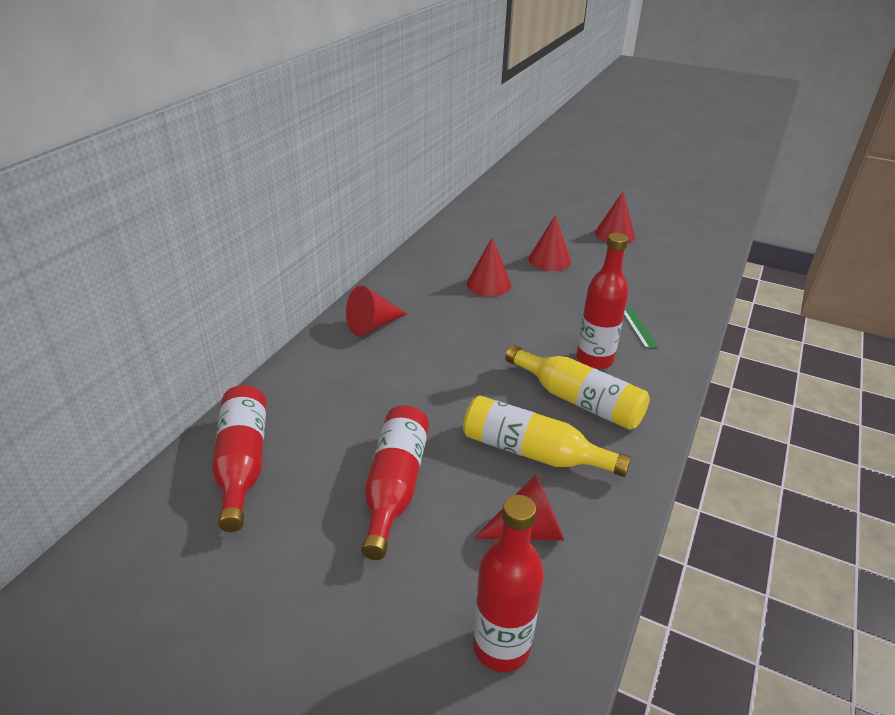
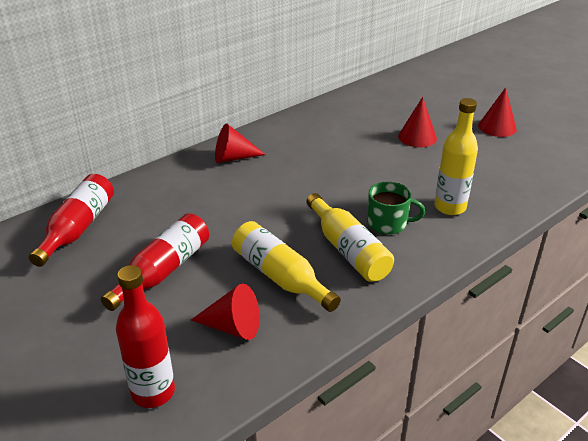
camera: 25 degrees right, 0 degrees up
(488, 284) = (348, 146): red cone -> none
(594, 360) = (388, 223): red bottle -> green mug
(638, 327) = (450, 207): green ruler -> yellow bottle

